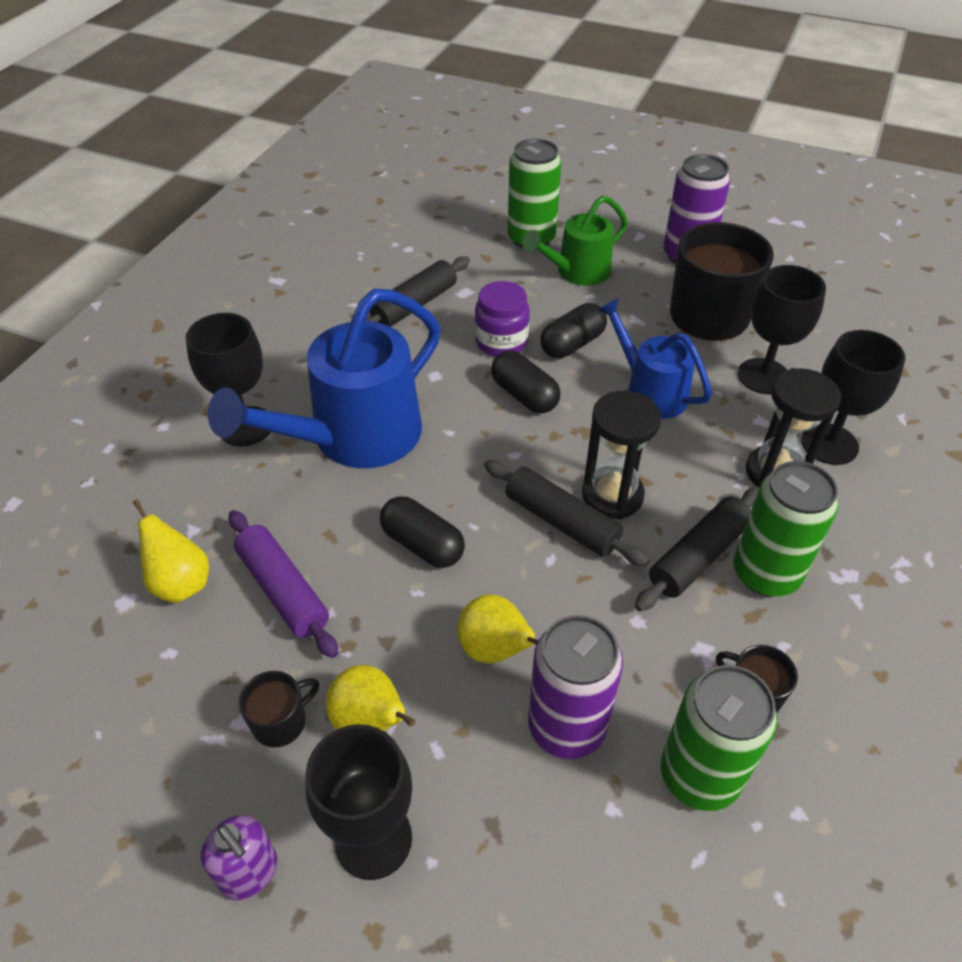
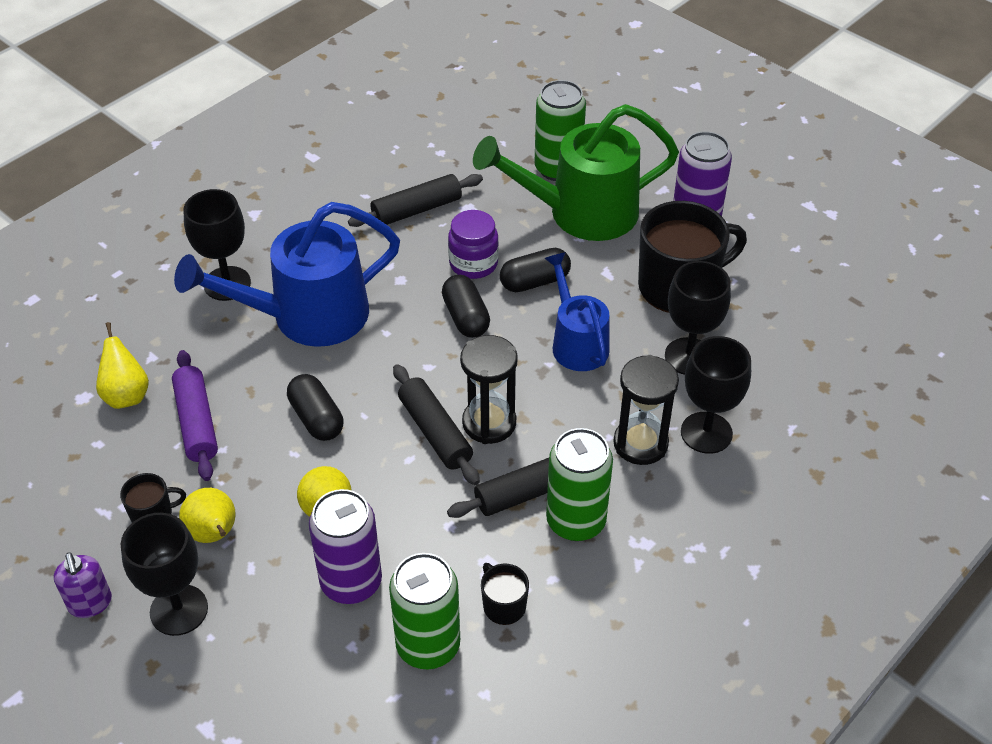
camera: 20 degrees right, 0 degrees up
(577, 272) = (580, 213): green watering can -> green watering can, size x1.68

